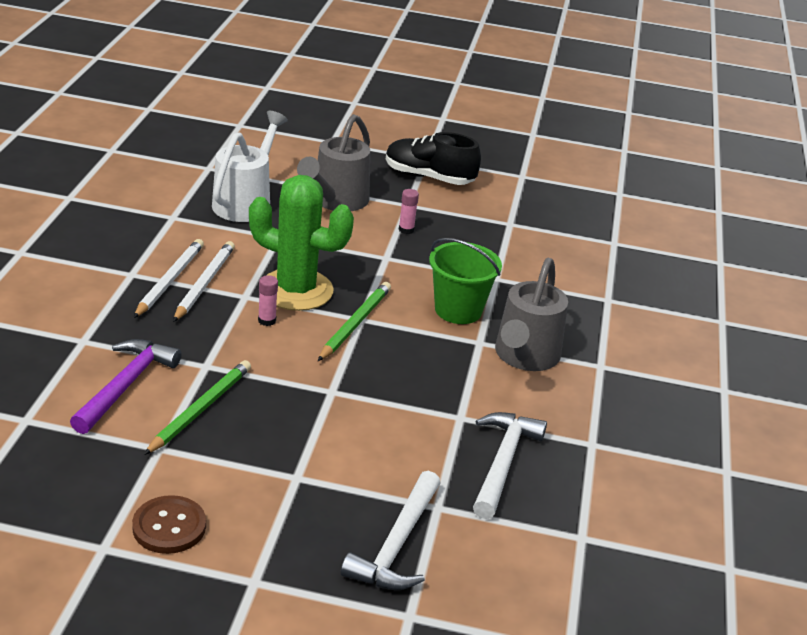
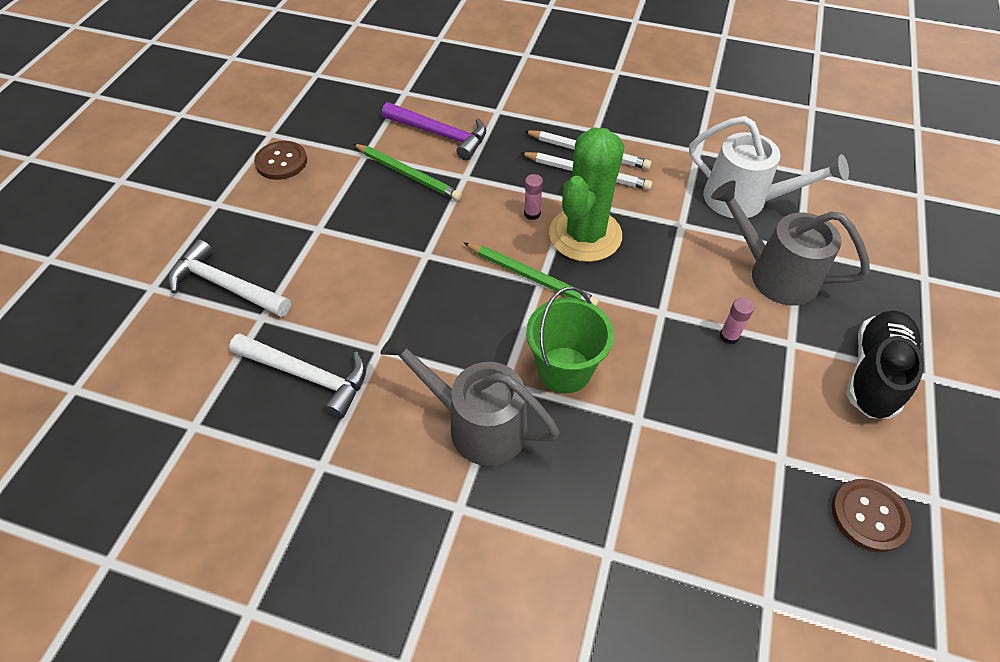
camera: 100 degrees right, 20 degrees up
(542, 199) = (869, 516): none -> brown button

